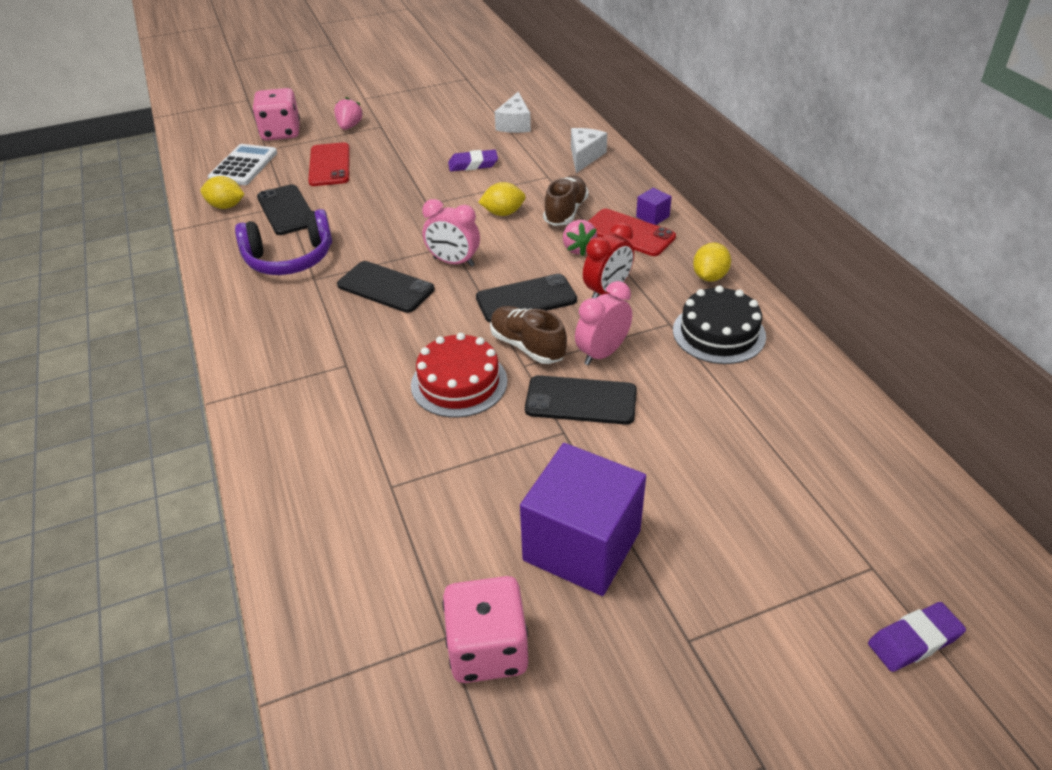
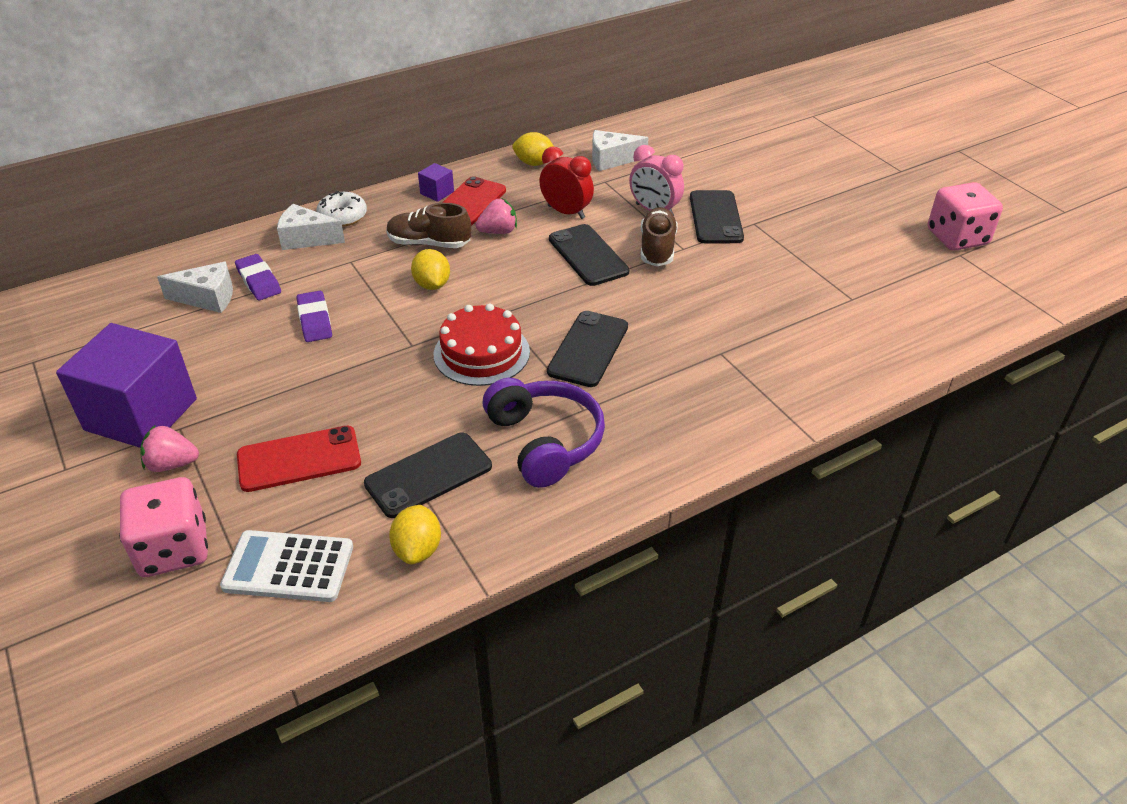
camera: 100 degrees left, 0 degrees up
(453, 262) = (533, 308): pink clock -> none
(459, 383) = (719, 280): red cake -> red cake (481, 353)
(527, 346) = (657, 248): brown shoe -> brown shoe turned 150 degrees clockwise
(582, 545) = (856, 209): purple cube -> purple cube (141, 414)
(616, 171) = (343, 216): none -> white donut
(719, 333) = (611, 160): black cake -> white cheese
(914, 640) = (855, 108): purple eraser -> purple eraser (259, 281)

